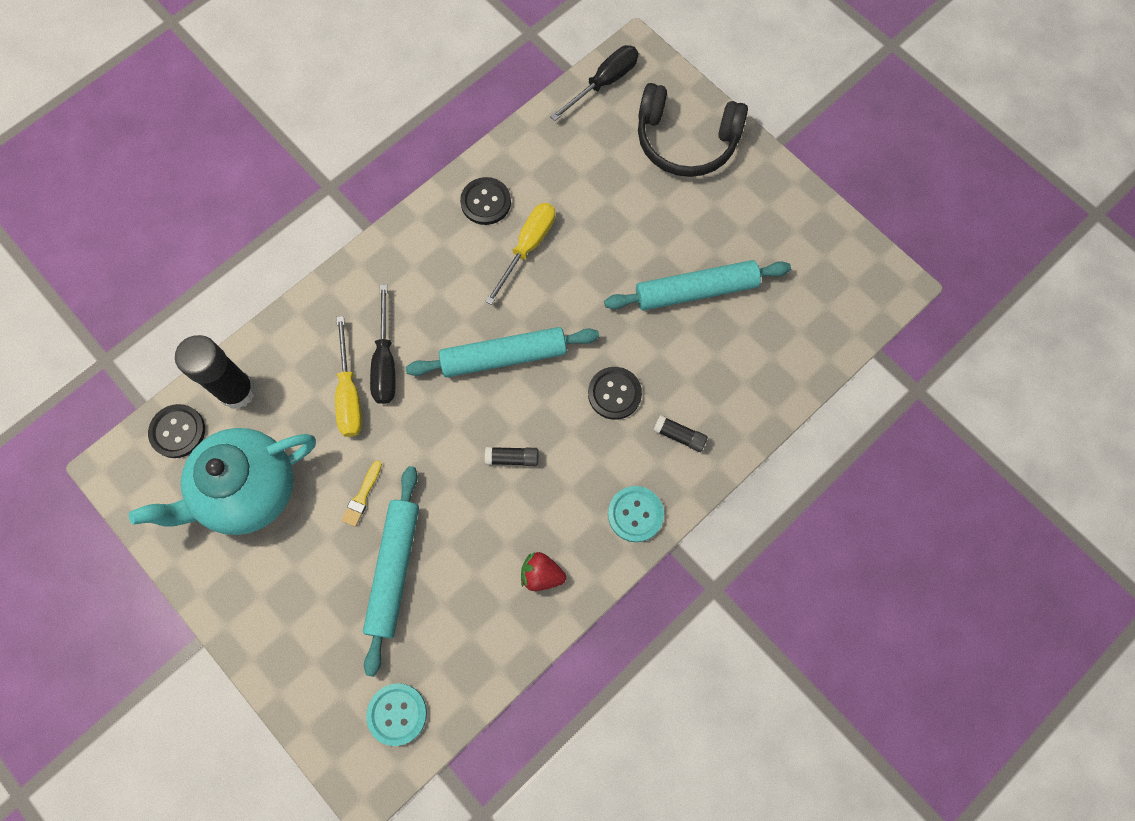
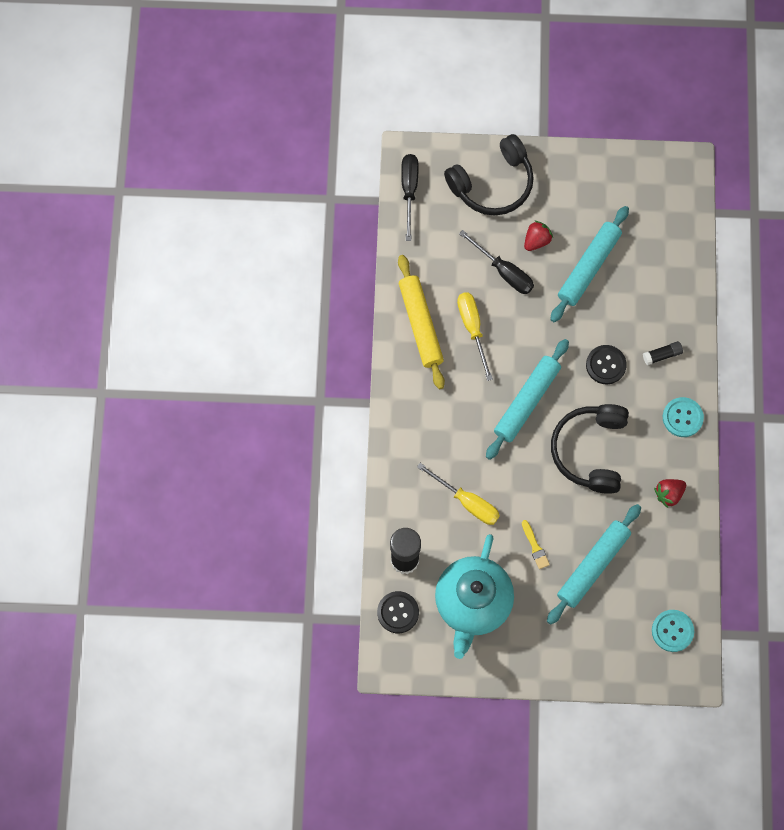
camera: 45 degrees left, 0 degrees up
(385, 362) = (466, 466): black screwdriver -> black screwdriver (504, 271)
(394, 569) = (593, 565): turquoise rolling pin -> turquoise rolling pin turned 75 degrees clockwise
(486, 202) = (420, 325): black button -> yellow rolling pin
(512, 458) = (590, 450): black glue stick -> black headphones
(672, 224) = (536, 240): none -> red strawberry

